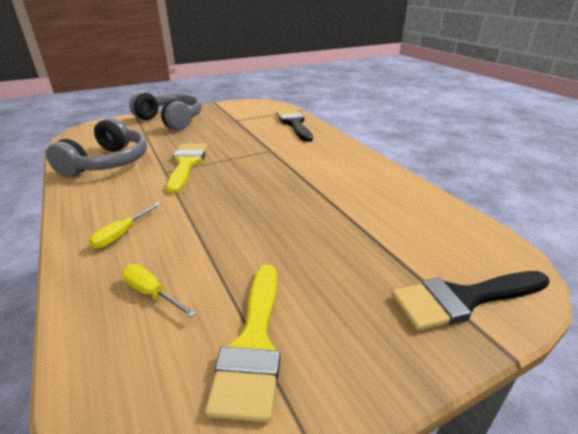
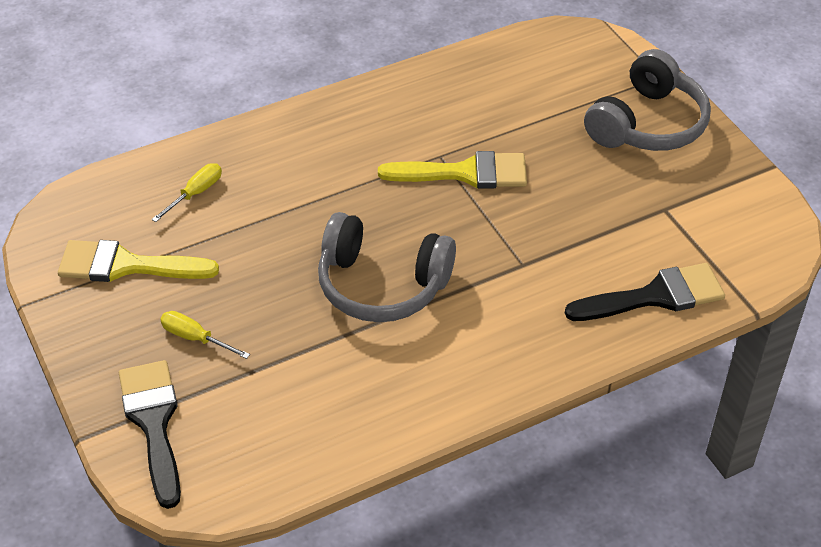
camera: 90 degrees right, 15 degrees up
(108, 163) = (465, 95): grey headphones -> grey headphones (382, 285)
(121, 235) = (289, 151): yellow screwdriver -> yellow screwdriver (195, 338)

